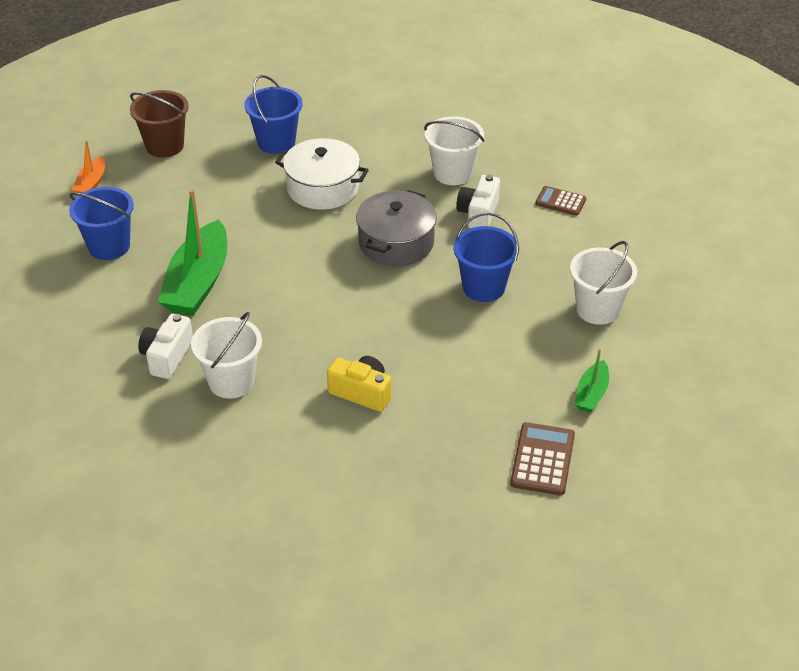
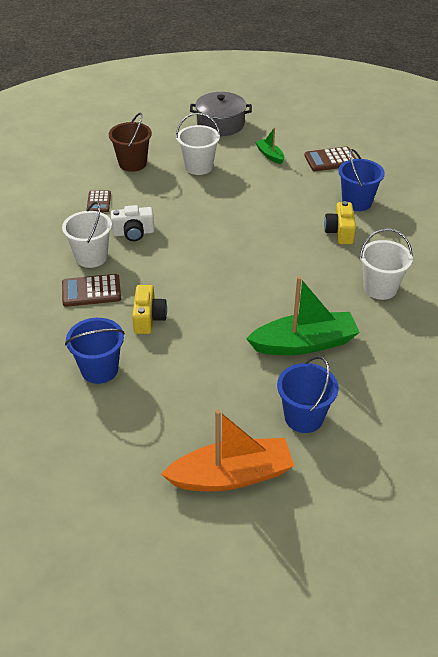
camera: 115 degrees left, 0 degrees up
(91, 183) = (231, 475): orange boat -> orange boat, size x2.04
(165, 146) = (144, 447): brown bucket -> brown bucket (132, 163)
(167, 356) = (386, 327): white camera -> none
(322, 188) = (148, 318): white pot -> yellow camera
(394, 161) = (91, 291): none -> brown calculator
(396, 242) = (190, 260): grey pot -> grey pot (220, 124)
(483, 287) = (209, 211): blue bucket -> blue bucket (356, 202)
(591, 394) = (270, 155): green boat -> green boat turned 120 degrees counterclockwise

